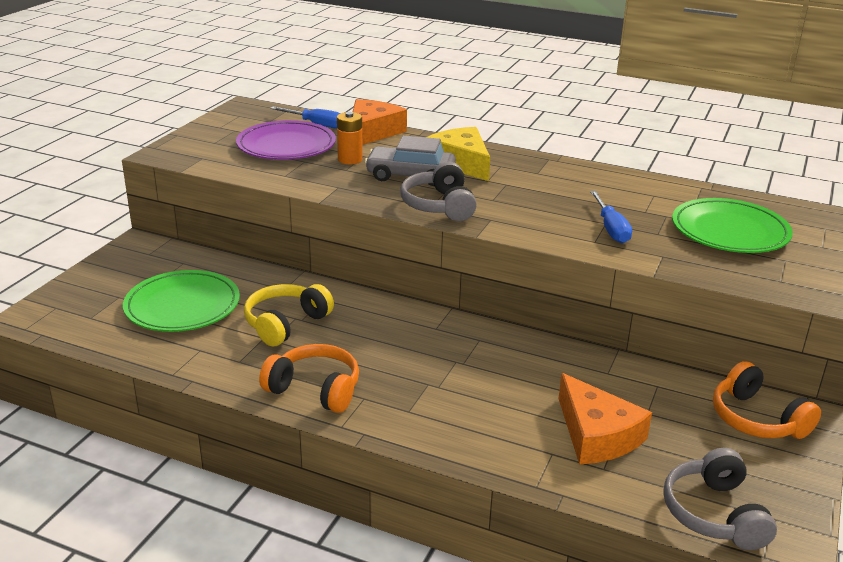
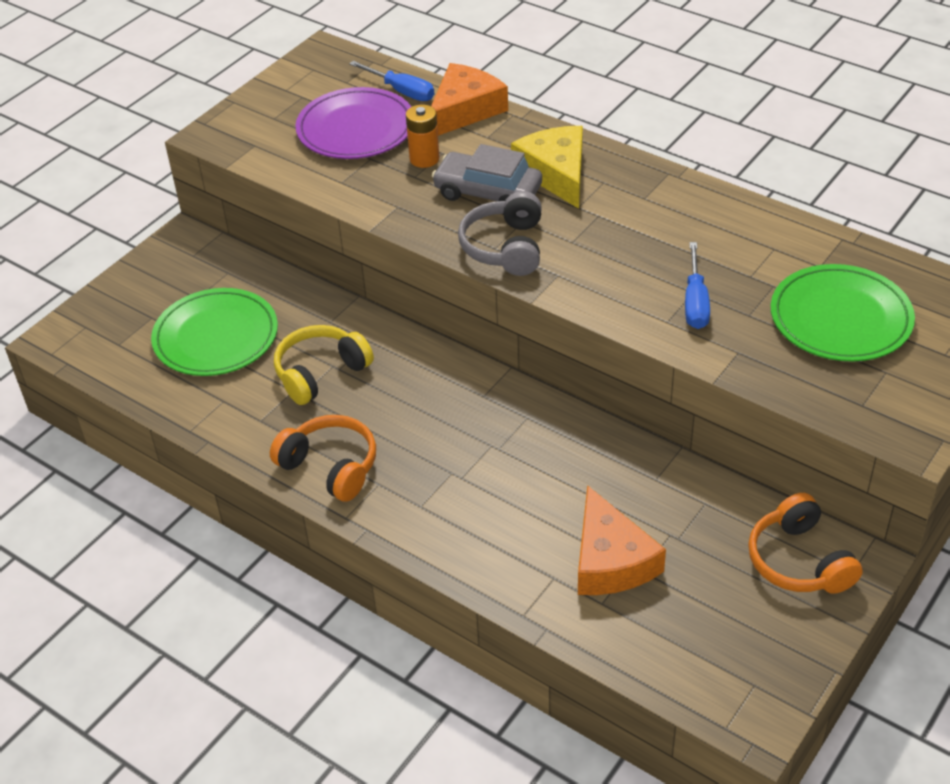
camera: 15 degrees right, 15 degrees up
(714, 513) = (696, 672): grey headphones -> none

